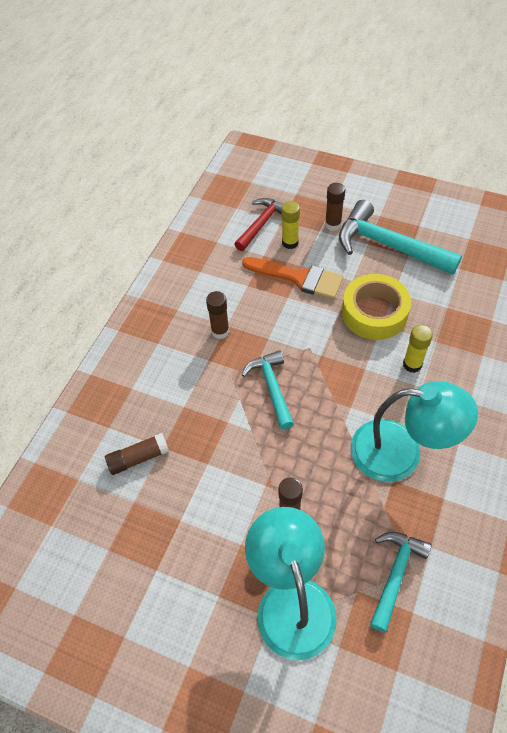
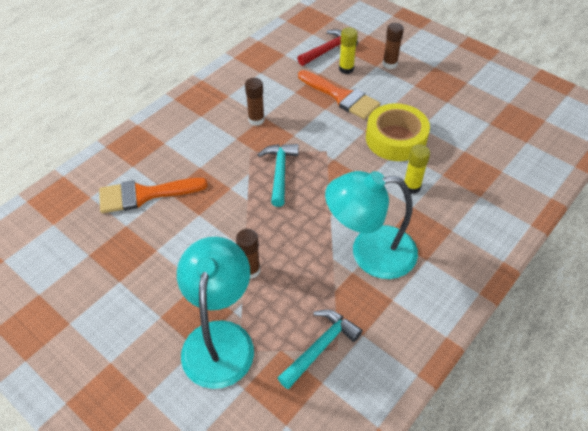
camera: 15 degrees right, 5 degrees down
(138, 458) = (145, 195): brown glue stick -> orange brush
(388, 246) = (432, 91): turquoise hammer -> none
(401, 452) = (370, 252): turquoise lamp -> turquoise lamp turned 150 degrees clockwise

